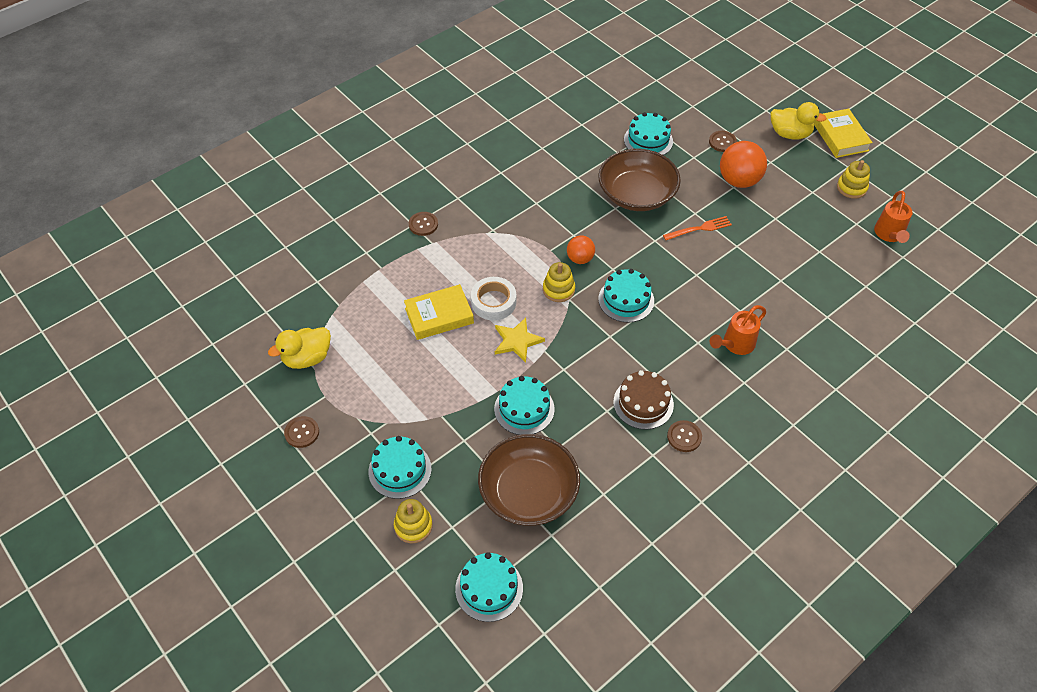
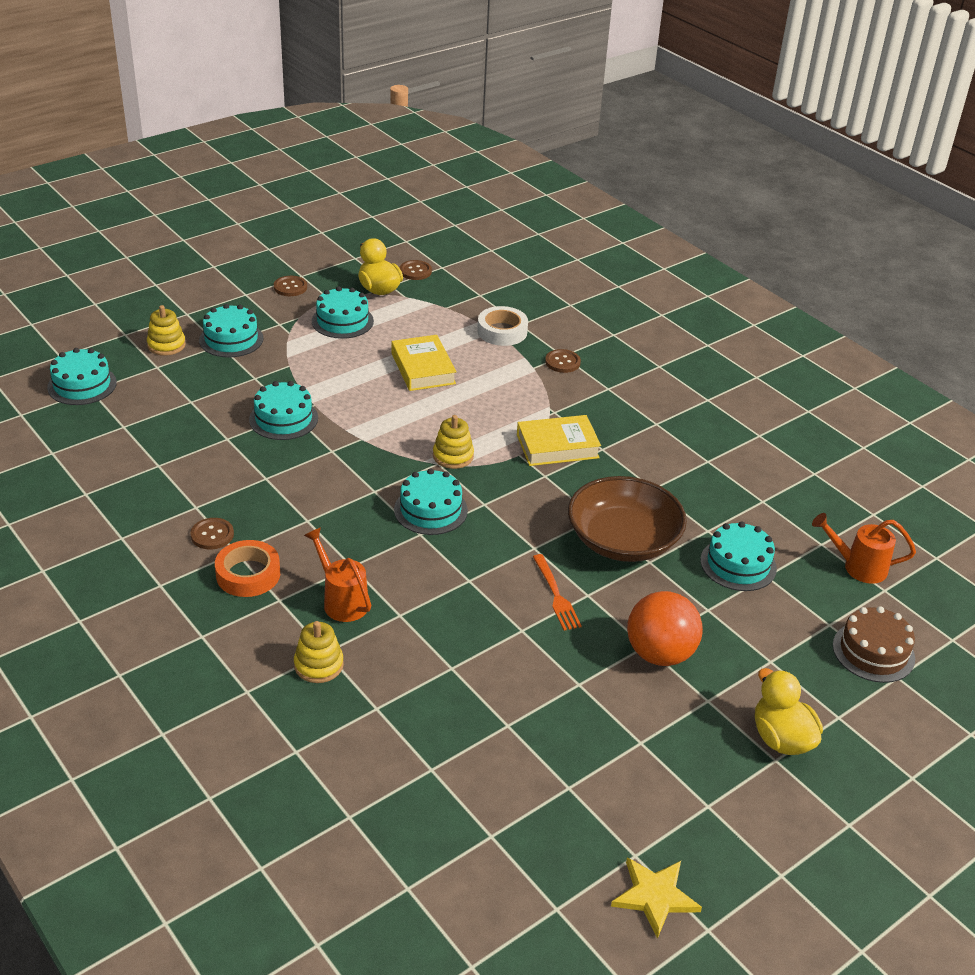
camera: 90 degrees right, 15 degrees down
(364, 382) = (342, 321): none -> turquoise cake
(493, 302) = (438, 406): white tape -> white tape (502, 331)
(517, 341) = (378, 419): yellow star -> yellow star (655, 896)
(528, 492) = (179, 415): brown bowl -> none
(580, 259) = (503, 477): orange ball -> none
(643, 403) = (268, 507): brown cake -> brown cake (873, 652)
(722, 142) = (747, 647): brown button -> brown button (415, 271)
(723, 405) = (248, 574): none -> orange tape
(790, 134) = (781, 738): yellow duck -> yellow duck turned 135 degrees clockwise
(840, 137) = (785, 811): yellow book -> yellow book (557, 446)
(851, 188) = (654, 799): yellow stacking toy -> yellow stacking toy (318, 665)
(889, 234) = (542, 828): orange watering can -> orange watering can (858, 567)

